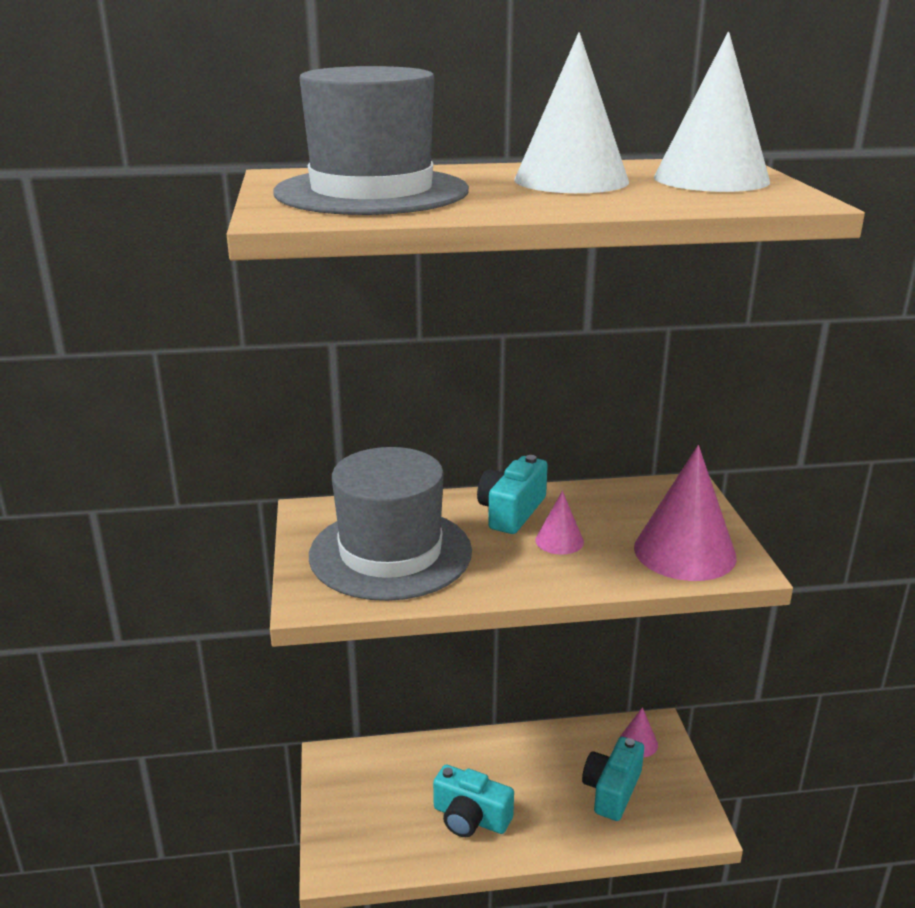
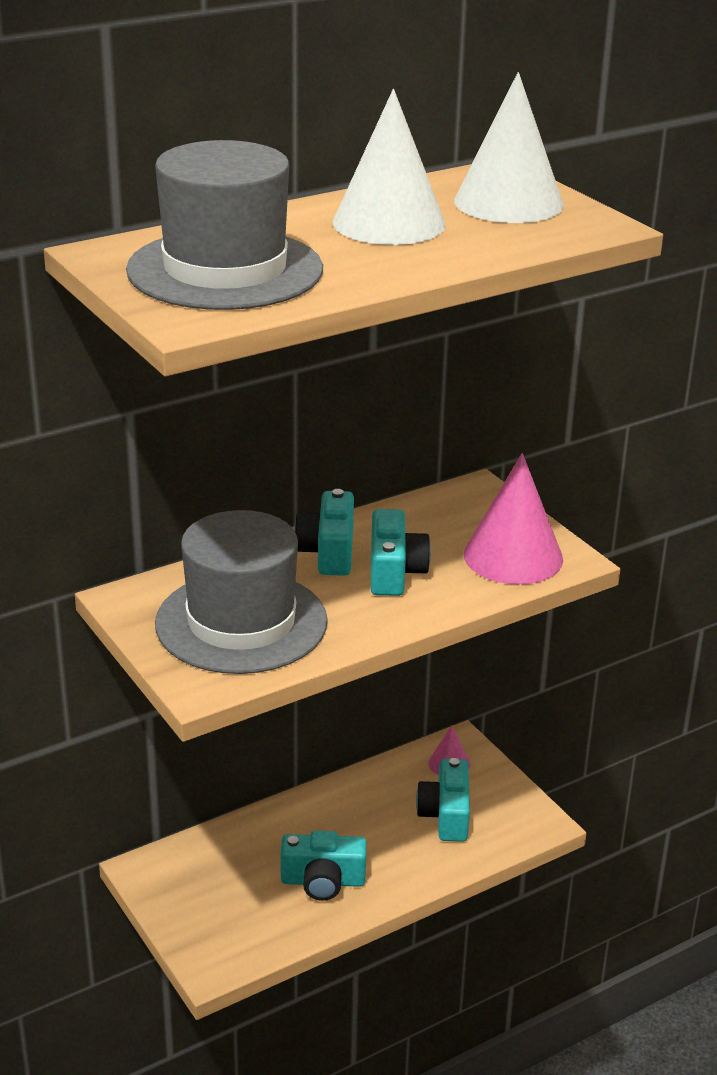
camera: 25 degrees left, 5 degrees up
(559, 541) = (394, 572): pink cone -> turquoise camera

